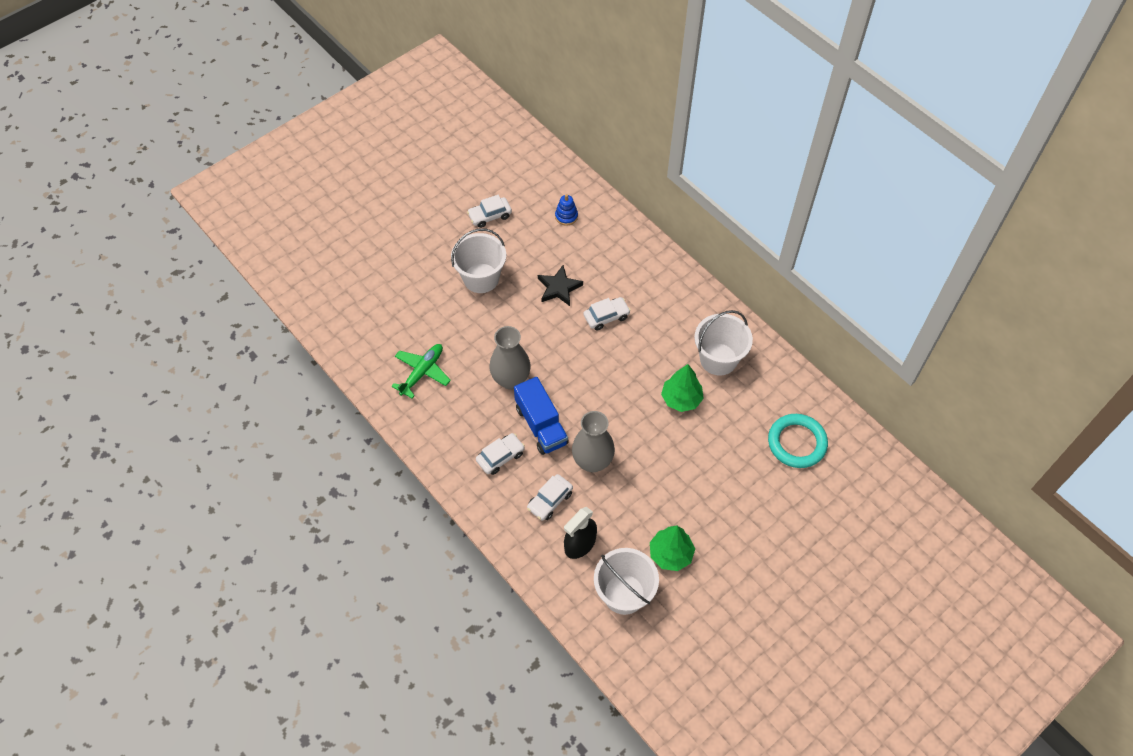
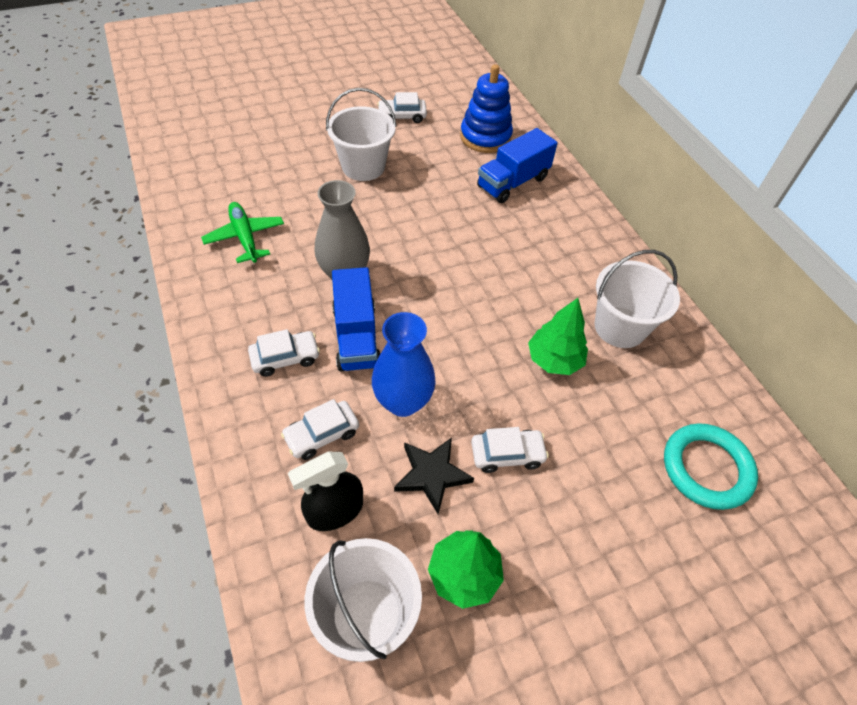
camera: 15 degrees right, 5 degrees down
(422, 372) = (245, 237): green plane -> green plane turned 75 degrees counterclockwise
(559, 288) = (447, 198): black star -> black star (432, 475)
(566, 216) = (485, 137): blue stacking toy -> blue stacking toy, size x1.93
(592, 462) = (403, 402): grey vase -> blue vase
(603, 256) = (512, 182): none -> blue truck
(606, 317) = (491, 241): white car -> white car (507, 454)

